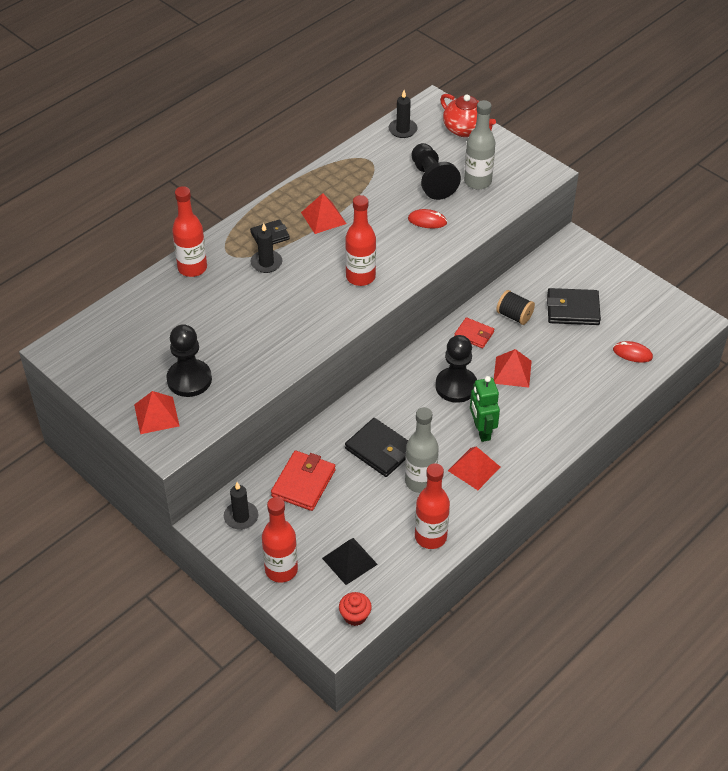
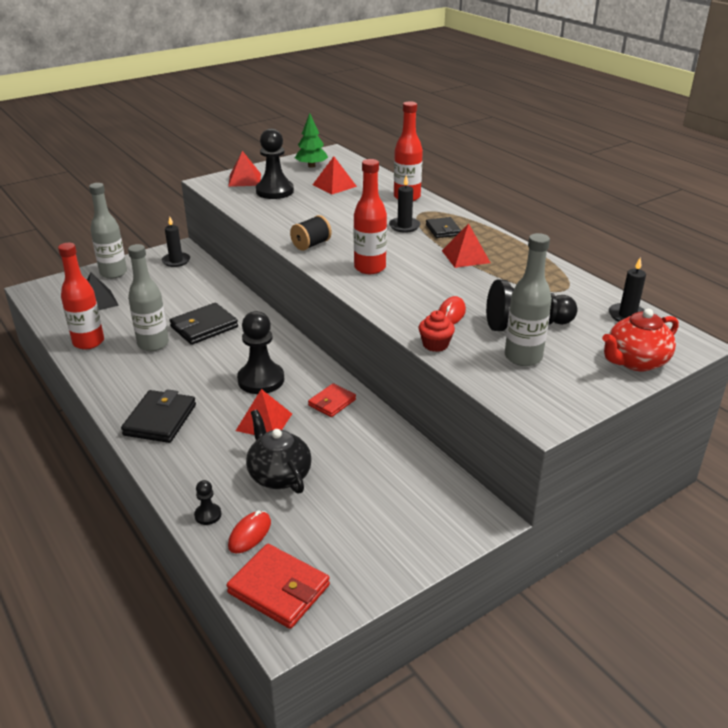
camera: 100 degrees right, 15 degrees down
(105, 361) = (311, 166): none -> green tree
(281, 570) = (113, 273): red bottle -> grey bottle
(303, 483) = (191, 288): red wallet -> red wallet (279, 589)
(355, 616) = (44, 299): red cupcake -> red cupcake (435, 344)
(474, 468) = (147, 376): red pyramid -> red pyramid (334, 185)
(481, 431) = (192, 388): green robot -> none
(514, 316) = (353, 438): black spool -> black spool (311, 245)
(570, 350) = (279, 475): none -> black teapot
(572, 309) = (349, 491): black wallet -> black wallet (160, 420)
(624, 380) = (208, 515): none -> black pawn

